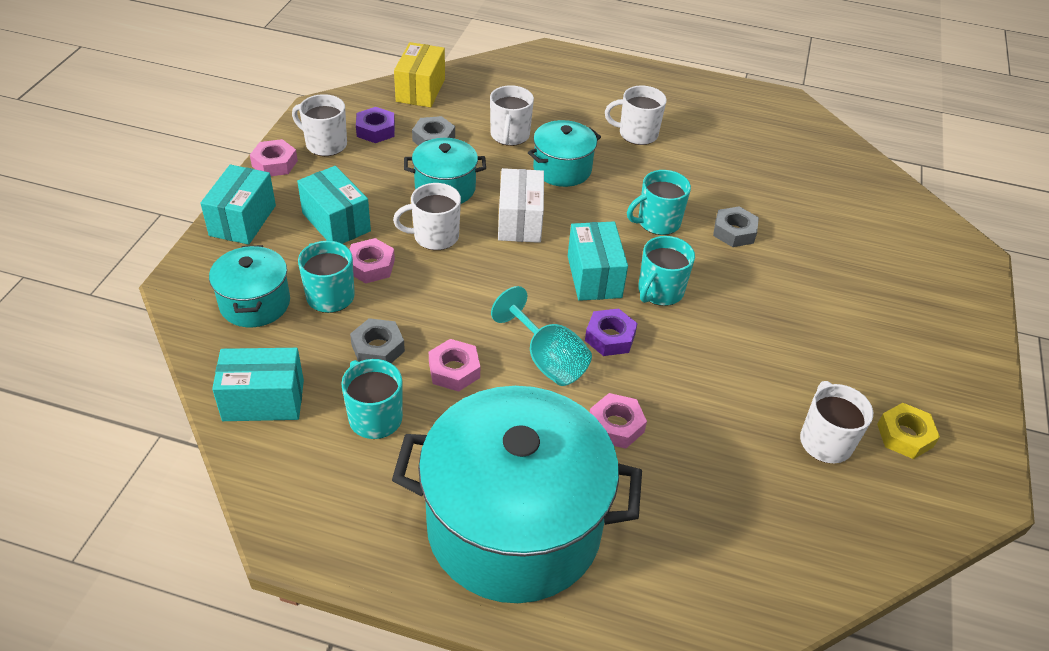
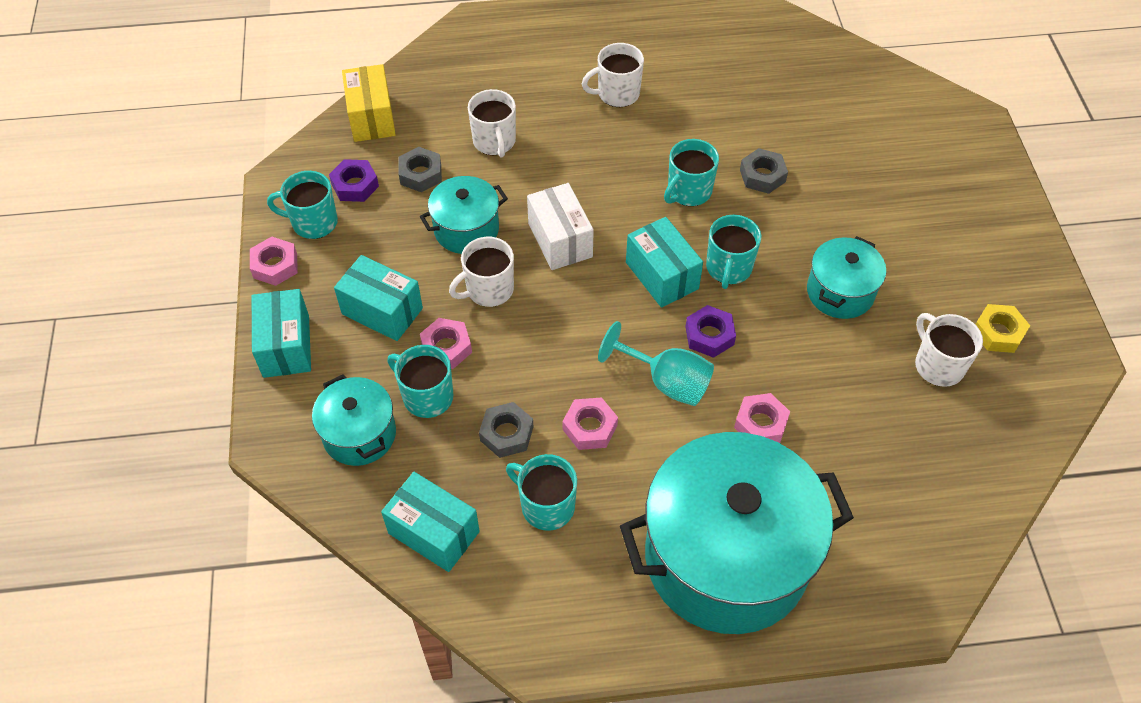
camera: 20 degrees left, 10 degrees up
(263, 400) = (433, 532): turquoise box -> turquoise box turned 60 degrees clockwise
(325, 144) = (313, 222): white mug -> turquoise mug
(562, 169) = (567, 163): turquoise pot -> turquoise pot (840, 292)

